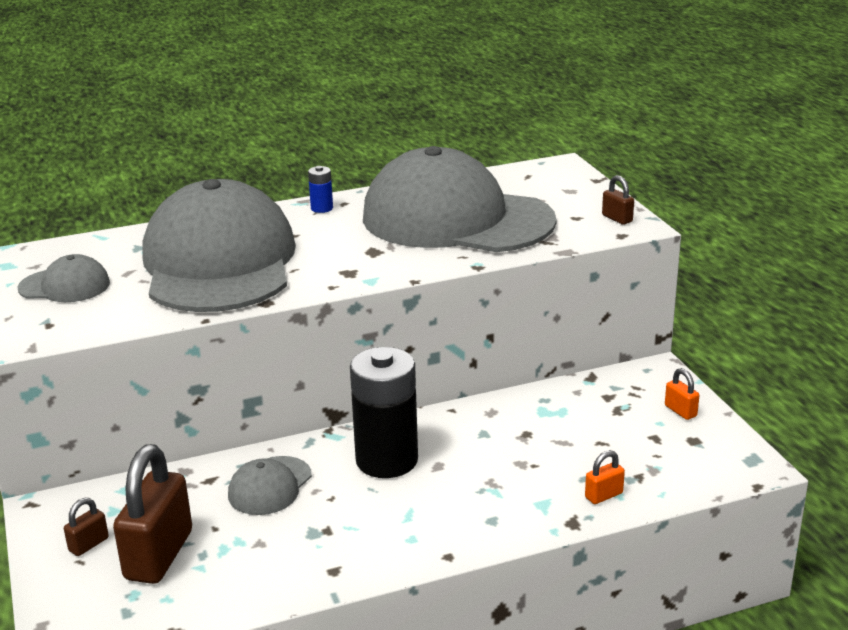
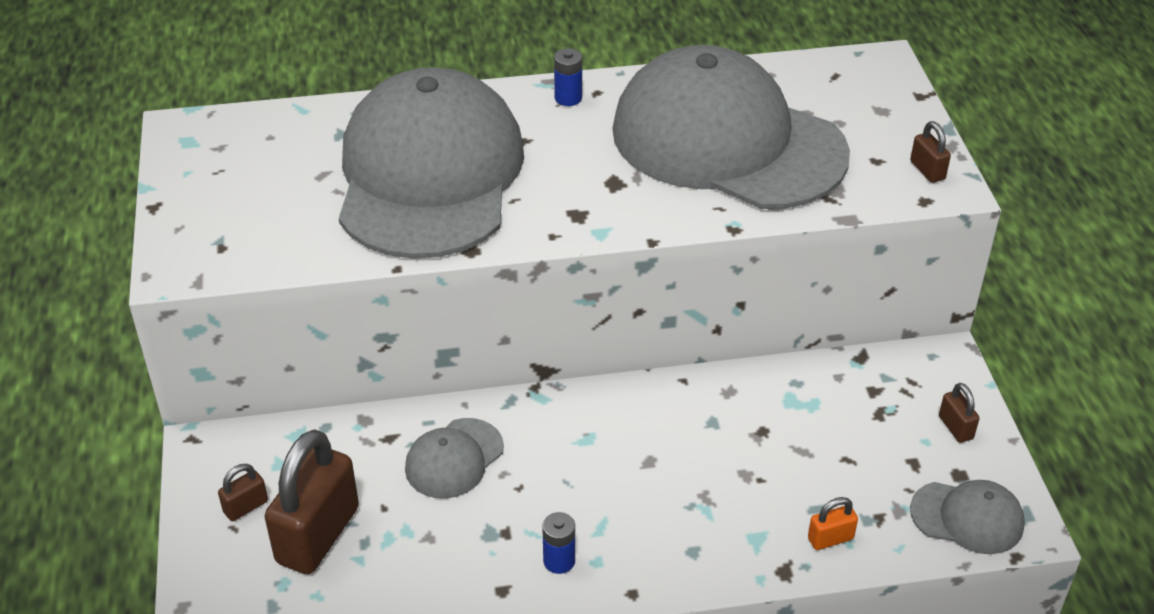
camera: 10 degrees right, 15 degrees up
(64, 286) = (248, 187): grey cap -> grey cap (967, 517)
(378, 543) = (559, 561): none -> blue battery
(387, 460) = (592, 444): black battery -> none
(680, 411) = (955, 427): orange padlock -> brown padlock

